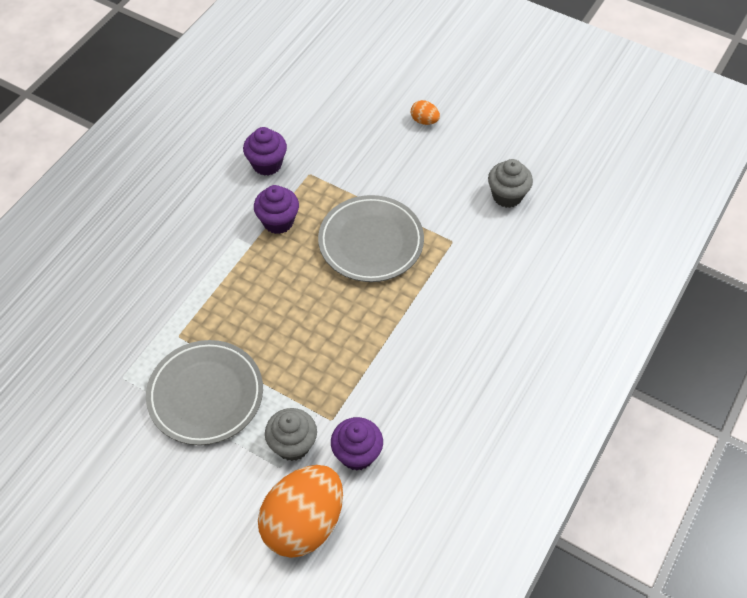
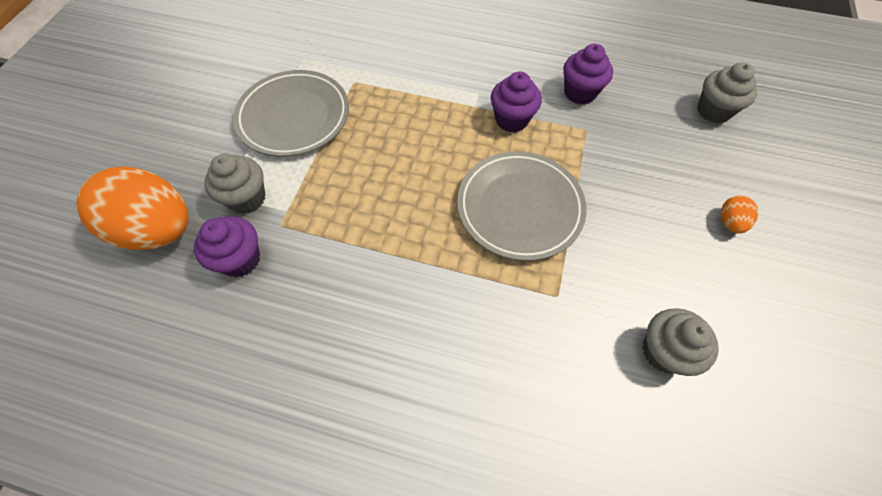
camera: 75 degrees right, 5 degrees up
(322, 86) = (713, 111): none -> grey cupcake

